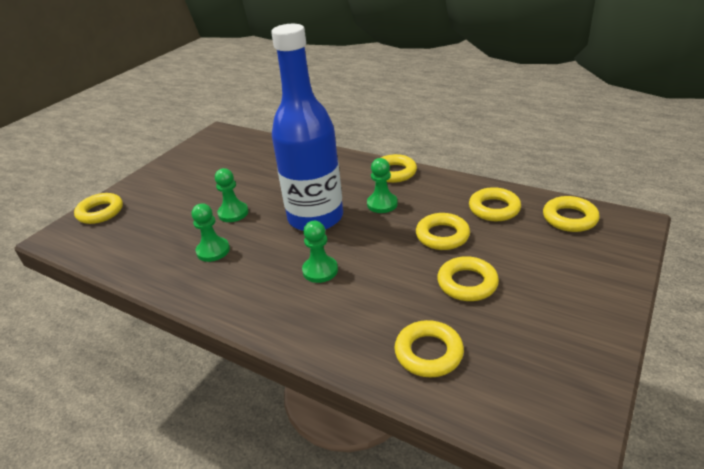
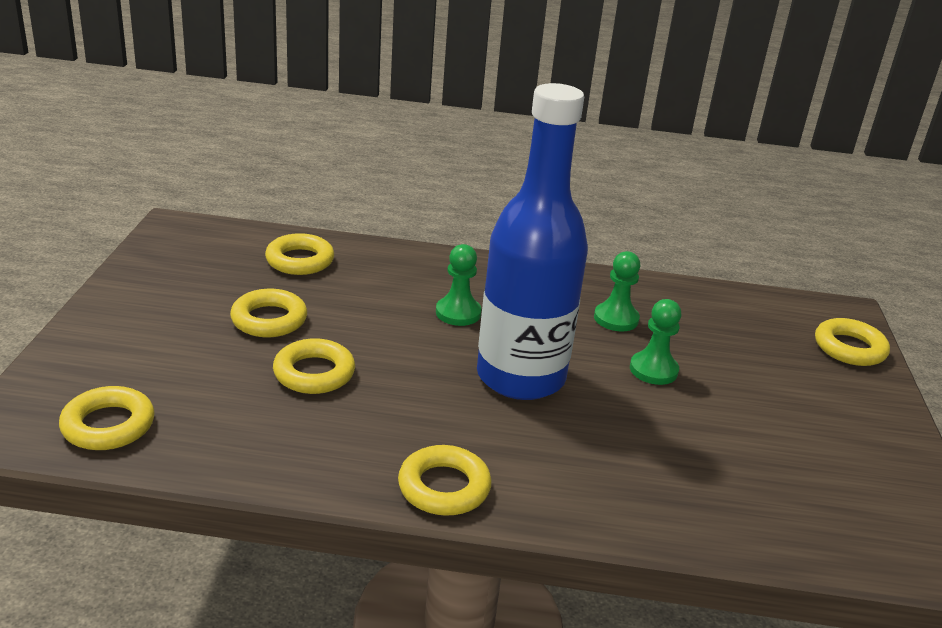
camera: 150 degrees right, 5 degrees down
(382, 204) = (430, 414): green pawn -> none
(494, 209) = (236, 428): yellow ring -> none

